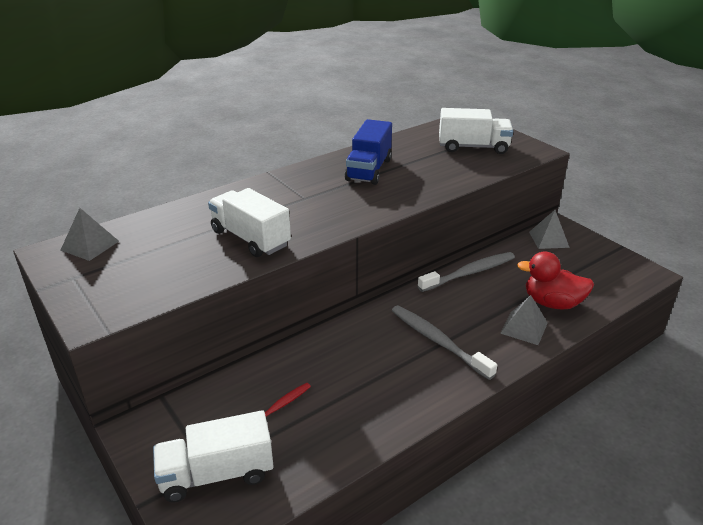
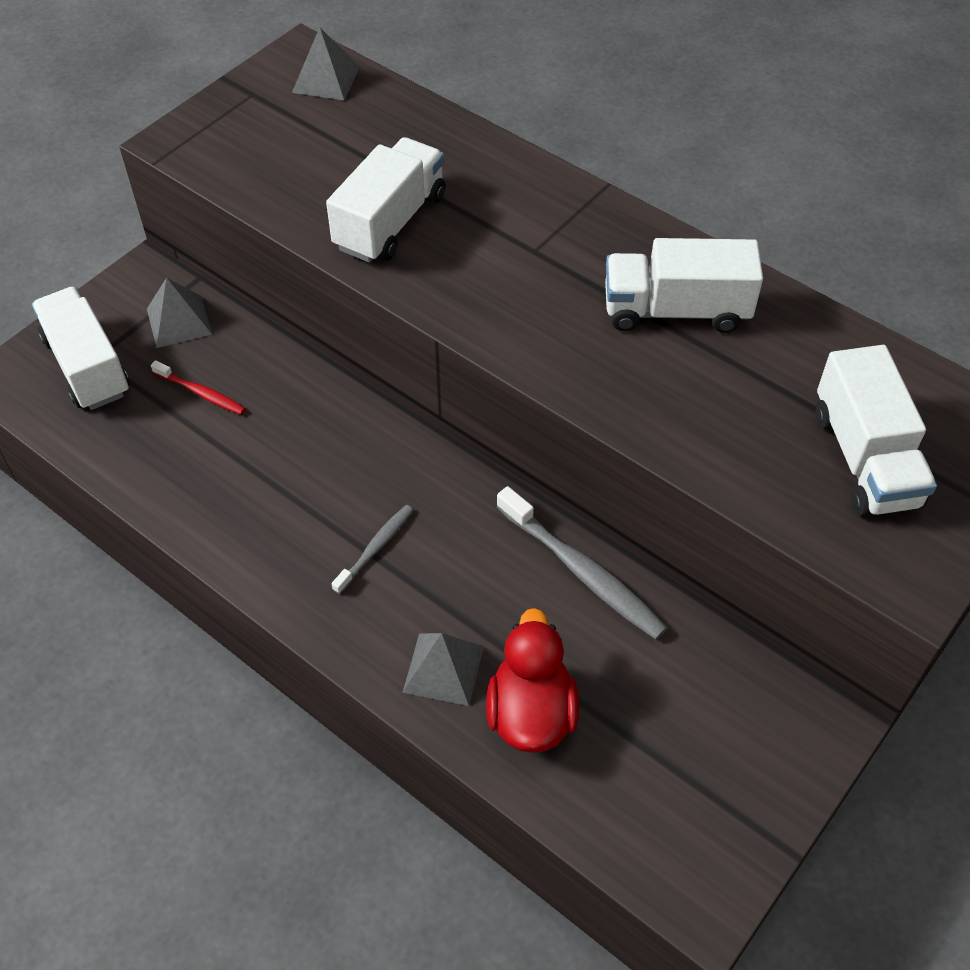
camera: 75 degrees right, 20 degrees up
(369, 170) = (675, 310): blue truck -> white truck
(438, 341) = (375, 548): grey toothbrush -> grey toothbrush, size x0.56
(548, 239) = (761, 703): grey pyramid -> grey pyramid (179, 321)

